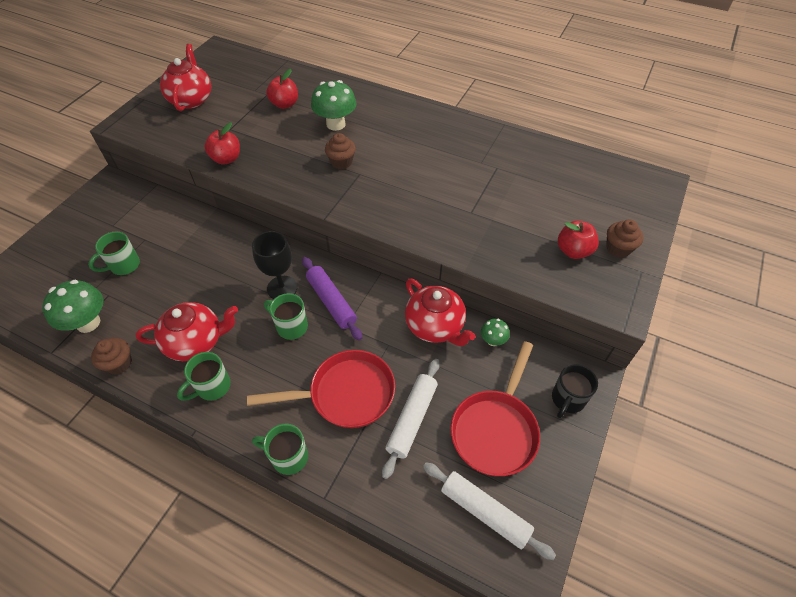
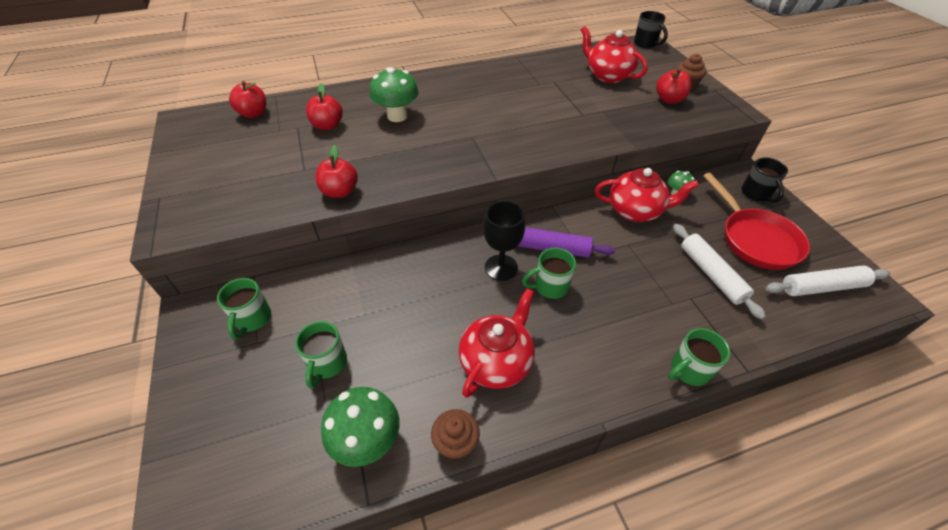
camera: 45 degrees left, 5 degrees down
(191, 99) = (221, 169): red teapot -> red teapot (608, 76)
(212, 387) = (563, 380): green mug -> green mug (252, 319)
(257, 68) = (253, 113): none -> red apple
(341, 162) = (445, 137): brown cupcake -> none
(345, 394) = (654, 296): red pan -> none
(655, 183) = (646, 44): none -> black mug

